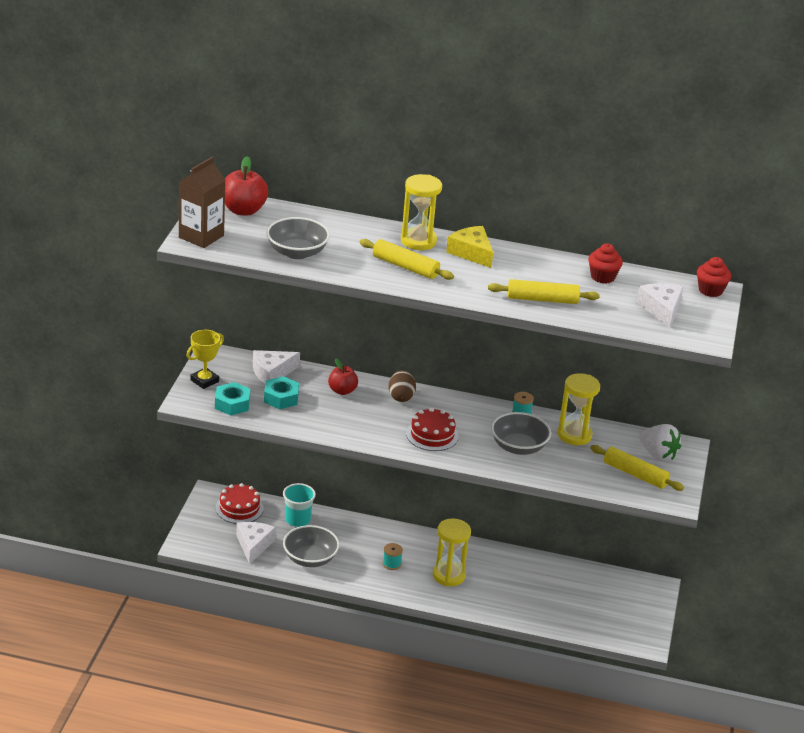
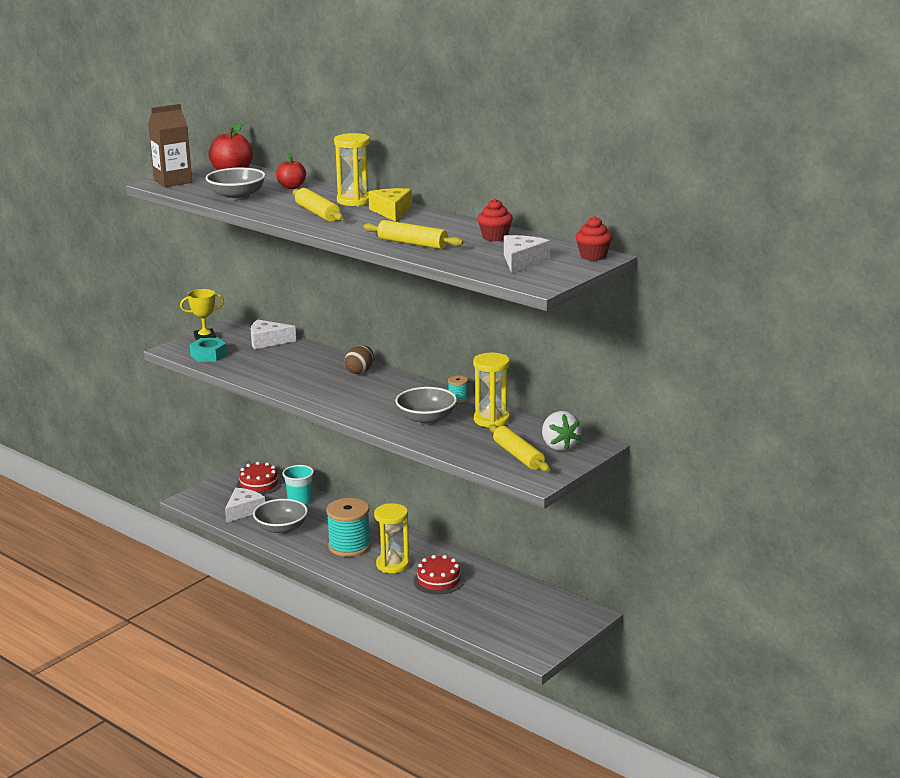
camera: 30 degrees right, 10 degrees down
(281, 398) = (254, 357): turquoise nut -> none
(342, 391) = (313, 360): red apple -> red apple (292, 187)
(391, 564) = (349, 546): turquoise spool -> turquoise spool, size x2.26
(432, 435) = (356, 399): red cake -> red cake (438, 580)

